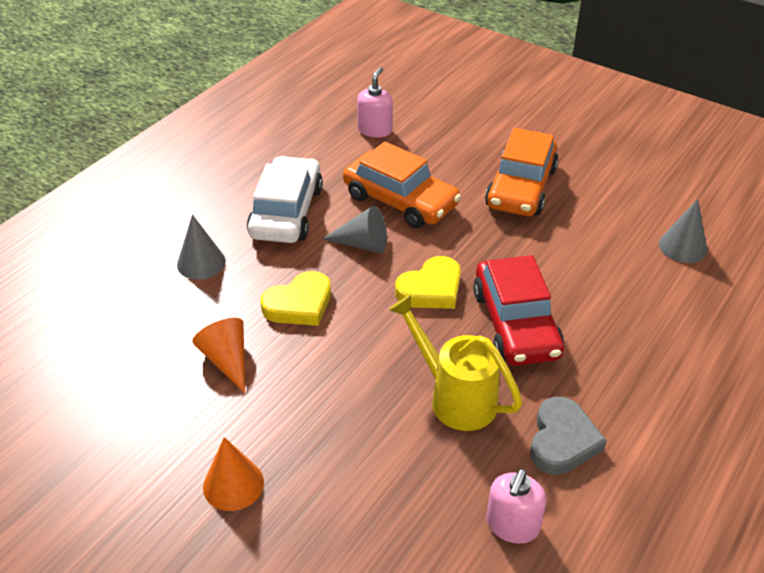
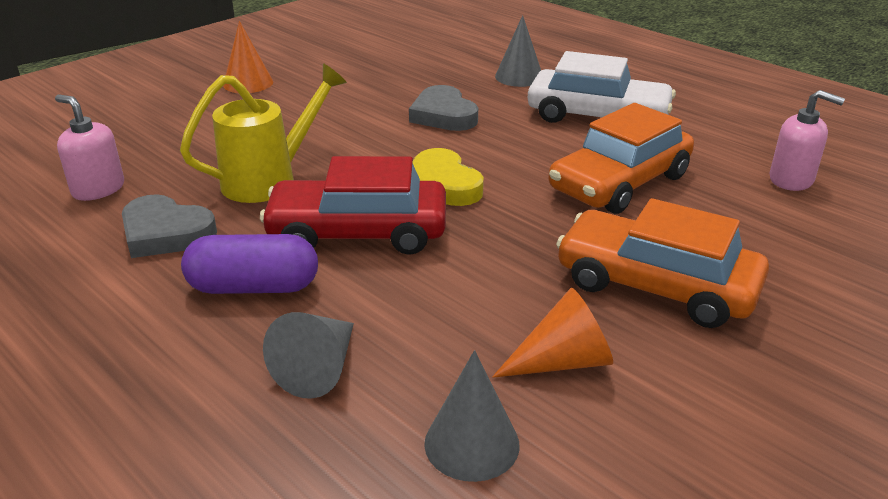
camera: 100 degrees right, 10 degrees down
(227, 360) = (383, 84): orange cone -> orange cone (562, 361)
(299, 304) = (443, 115): yellow heart -> grey heart
(362, 244) = (533, 152): grey cone -> grey cone (319, 368)
(604, 363) = (254, 287): none -> purple capsule

